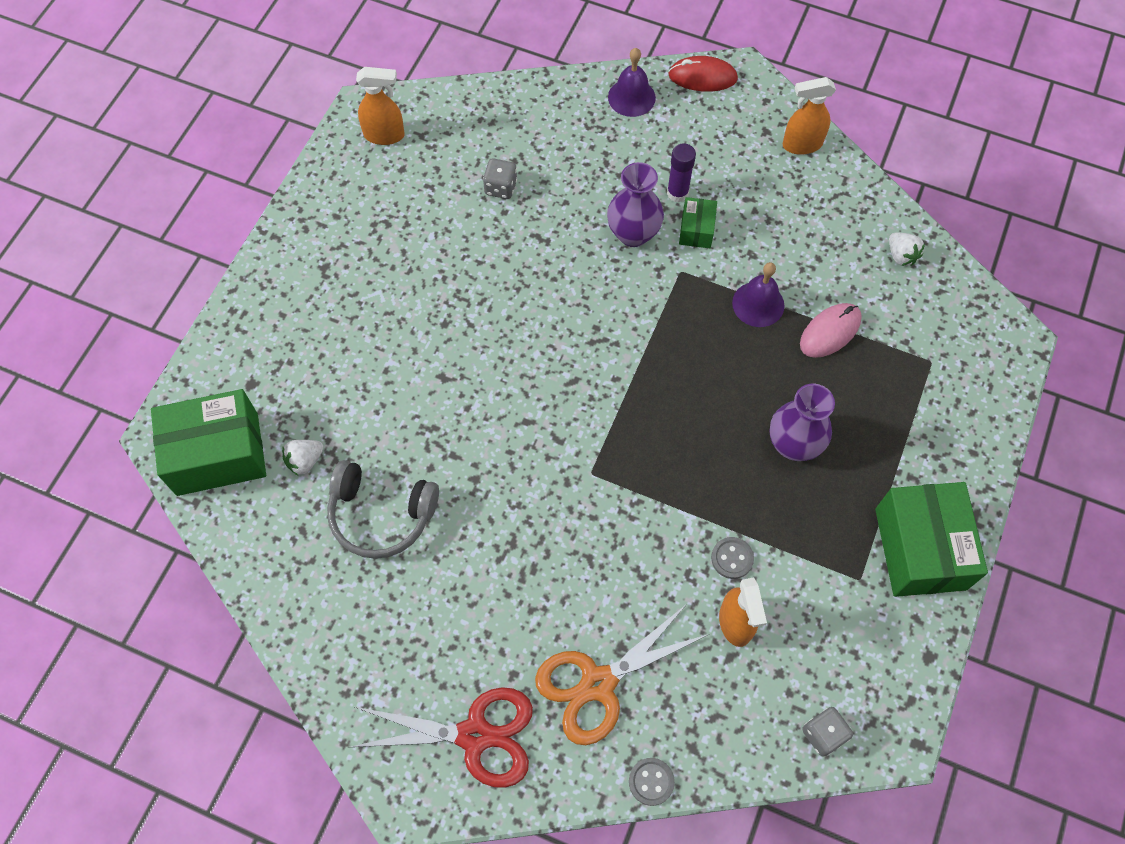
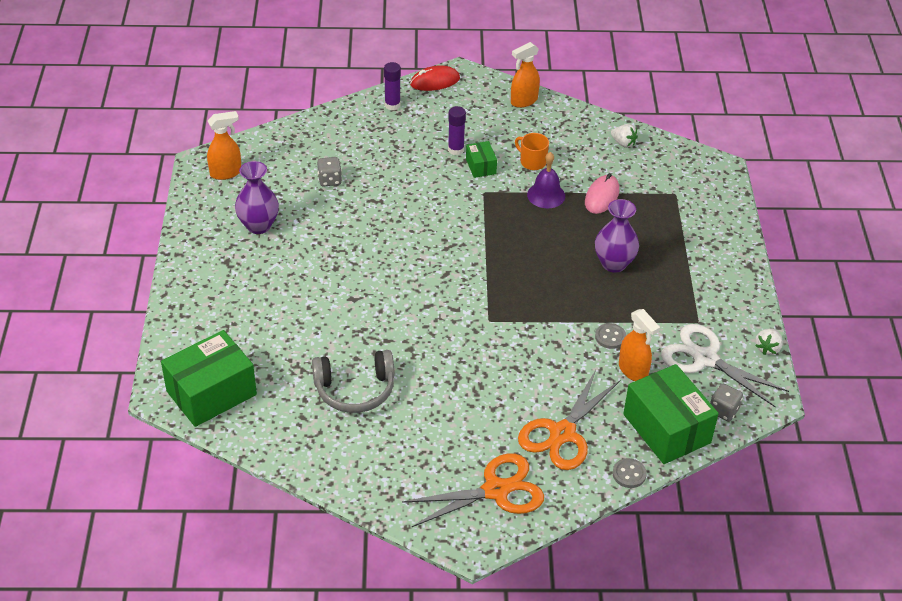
camera: 25 degrees left, 20 degrees down
(305, 461) = (280, 376): white strawberry -> white strawberry (767, 348)
(475, 735) = (496, 490): red scissors -> orange scissors
(631, 97) = (392, 105): purple bell -> purple glue stick
(633, 234) = (439, 180): purple vase -> purple vase (258, 225)
(766, 245) = (532, 162): none -> orange mug
(839, 642) = (705, 359): none -> white scissors
(920, 549) = (726, 294): green box -> green box (667, 428)

